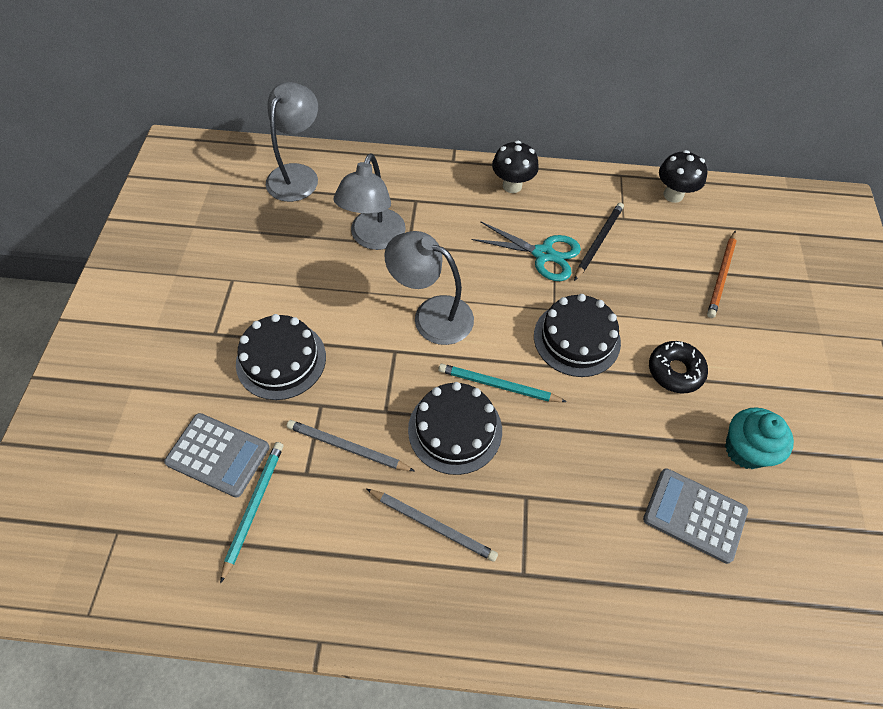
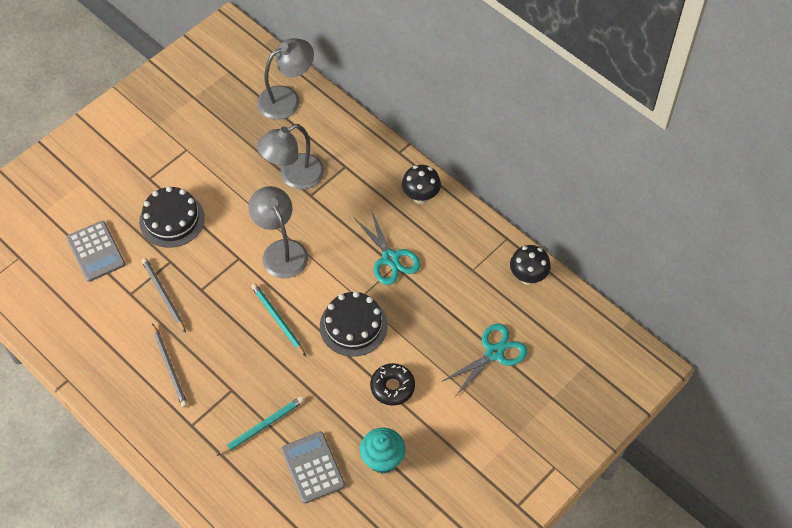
camera: 40 degrees right, 0 degrees up
(254, 507) = (91, 292): turquoise pencil -> turquoise pencil (262, 426)
(455, 429) = (229, 327): black cake -> none
(598, 242) = (436, 274): black pencil -> none
(721, 276) = (494, 353): orange pencil -> turquoise scissors

